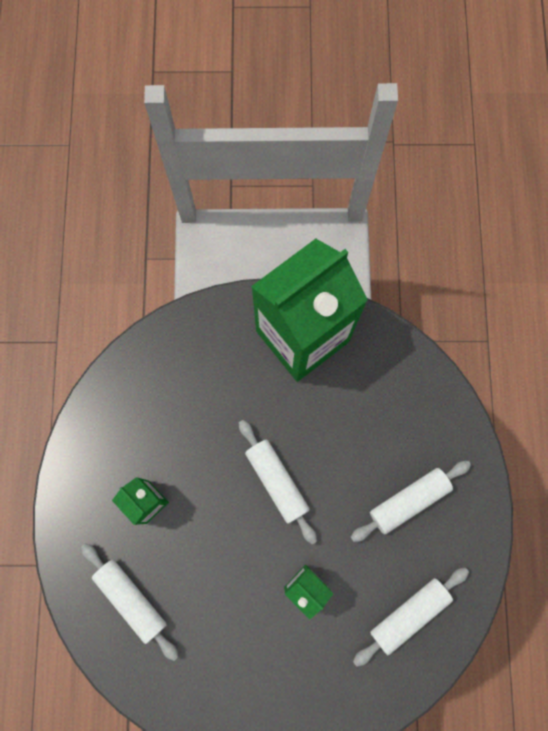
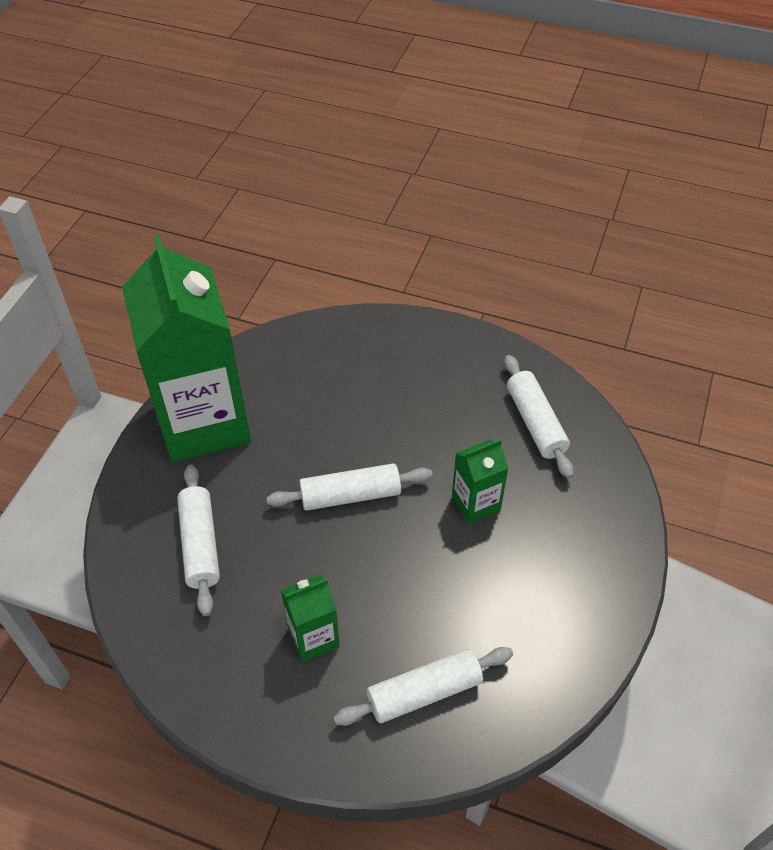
camera: 70 degrees left, 25 degrees down
(408, 501) = (422, 387): white rolling pin -> white rolling pin (200, 544)

